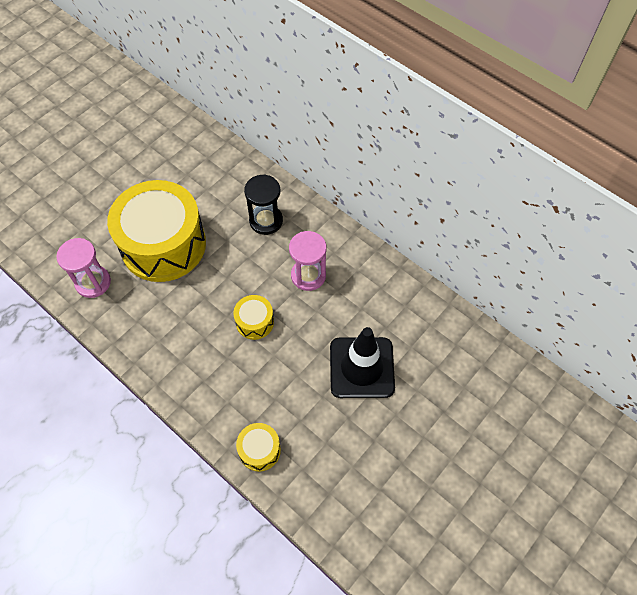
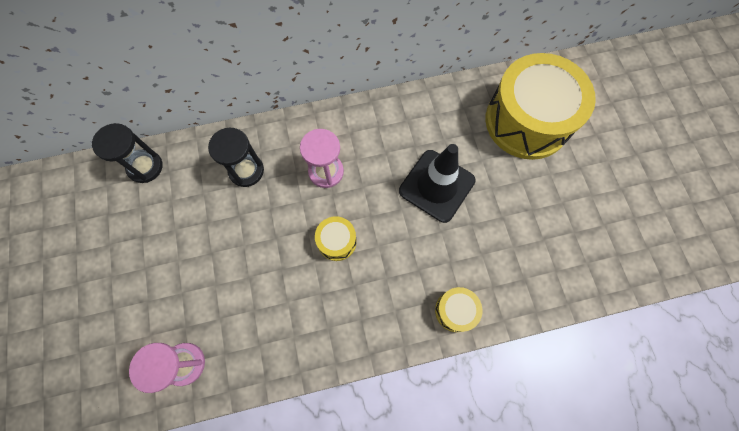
camera: 55 degrees left, 10 degrees up
(163, 244) = (198, 273): yellow drum -> yellow drum (527, 121)
(219, 156) = (145, 167): none -> black hourglass

